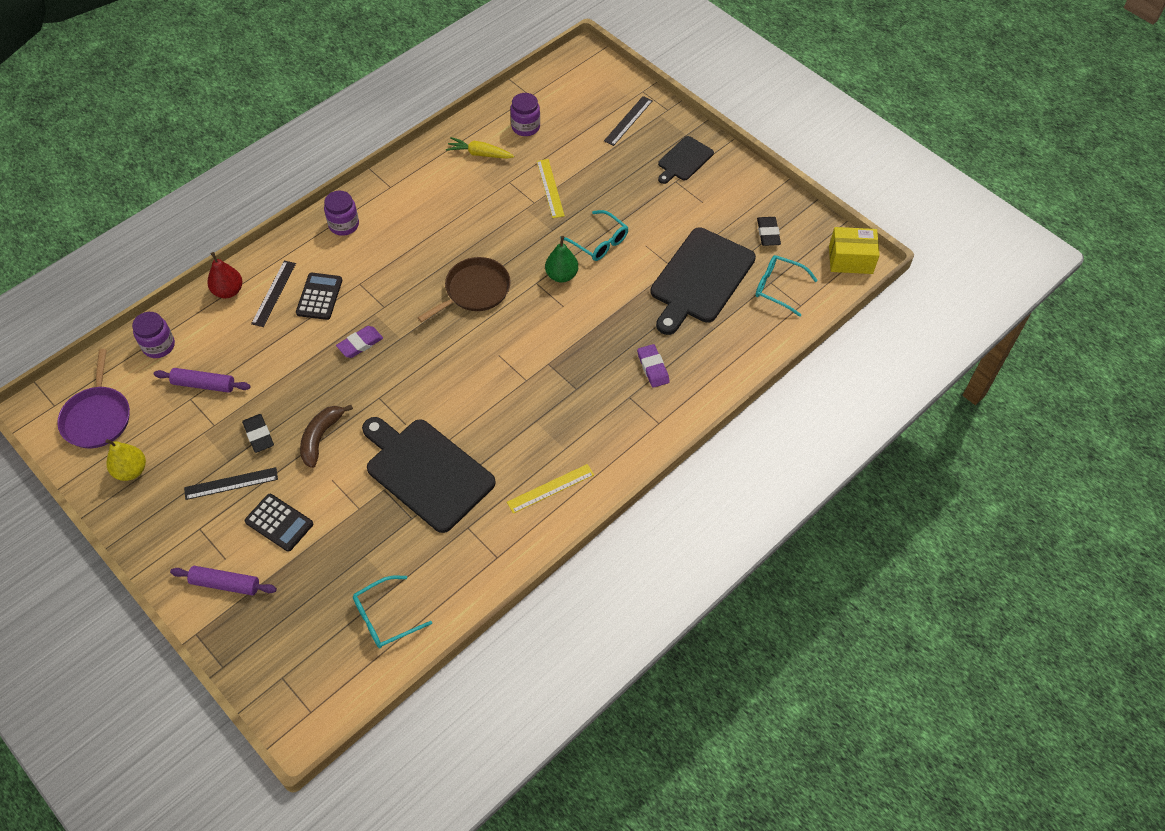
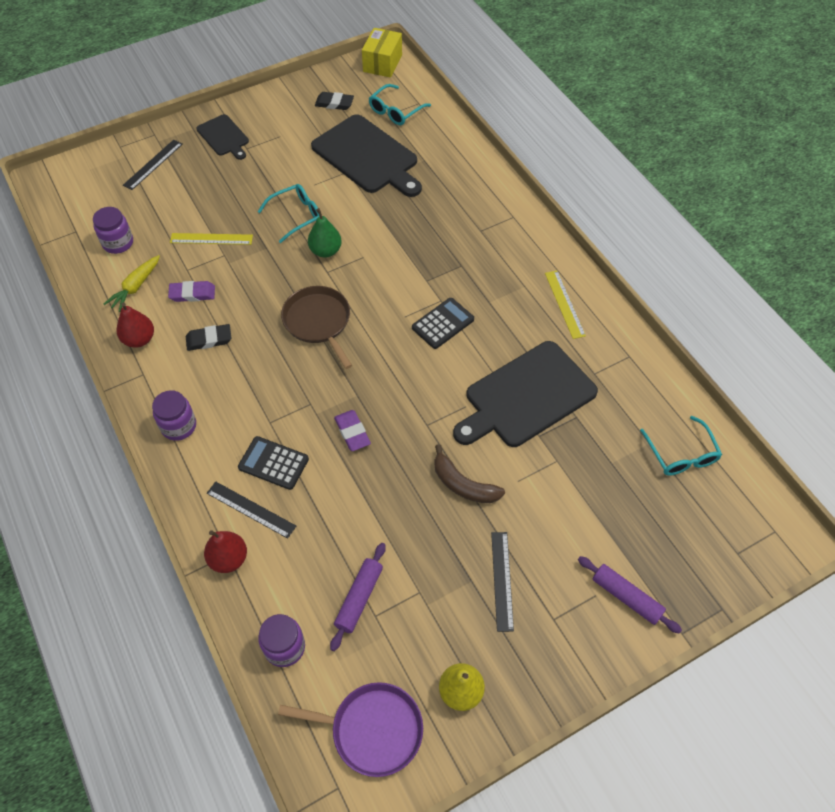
camera: 75 degrees left, 0 degrees up
(225, 584) = (626, 597): purple rolling pin -> purple rolling pin turned 75 degrees counterclockwise
(259, 435) = (445, 545): black eraser -> black eraser (209, 339)
(279, 523) = (560, 536): black calculator -> black calculator (443, 323)
(425, 173) = (139, 339): none -> red pear
(628, 121) = (153, 164): black ruler -> black ruler turned 75 degrees clockwise
(653, 368) = (454, 208): purple eraser -> purple eraser (192, 294)

